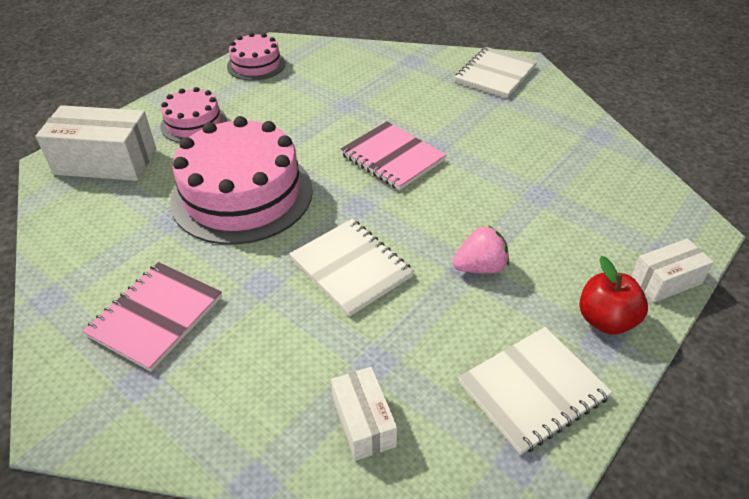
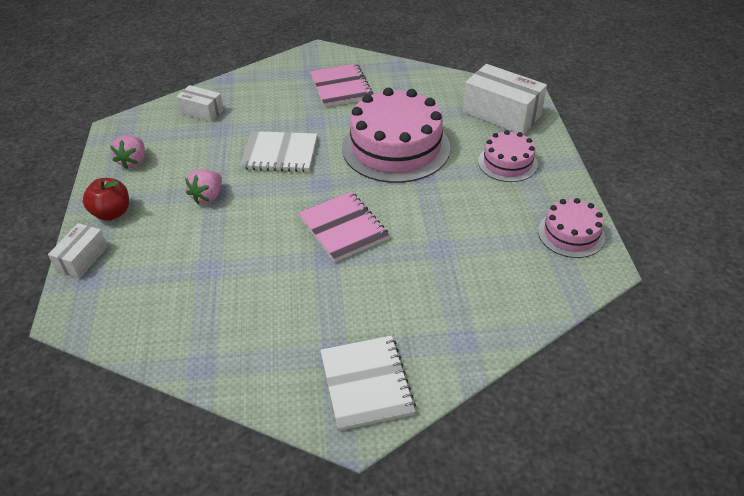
camera: 135 degrees right, 0 degrees up
(106, 161) = (501, 114): white box -> white box turned 75 degrees clockwise
(392, 157) = (343, 228): pink notebook -> pink notebook turned 60 degrees clockwise
(533, 390) = (133, 161): white notebook -> pink strawberry

